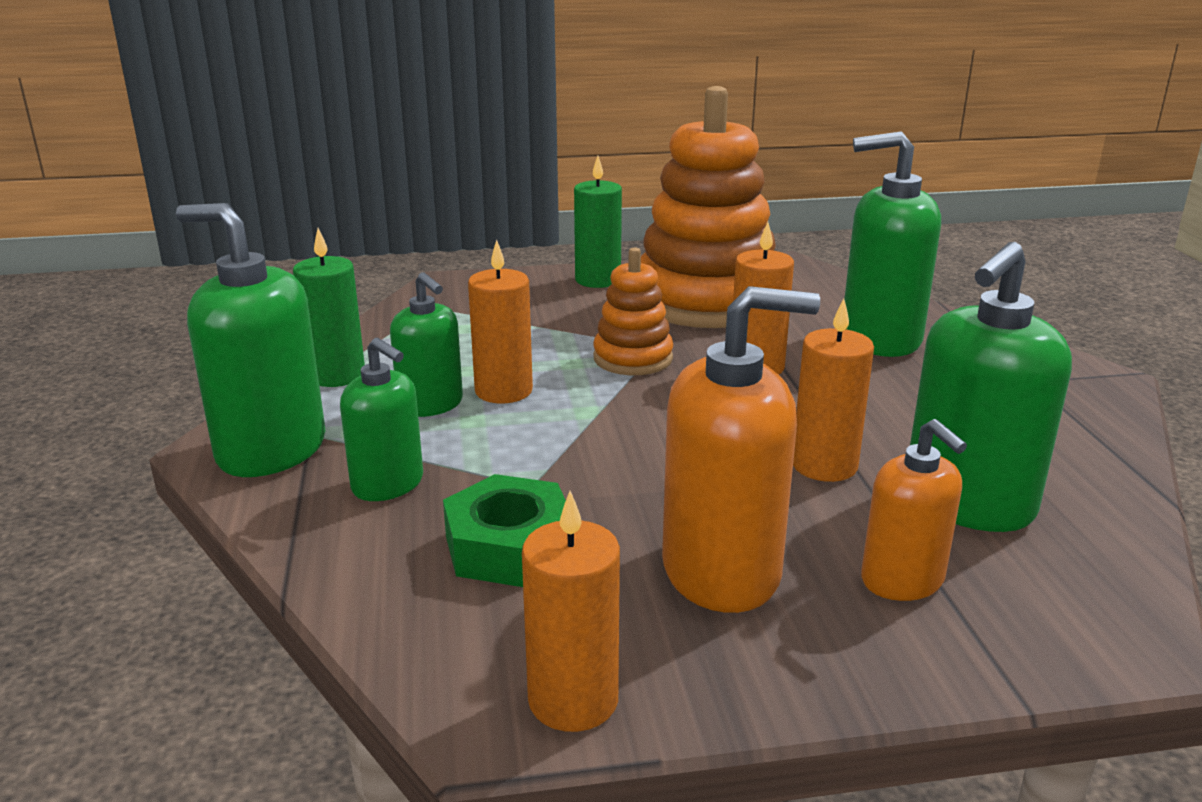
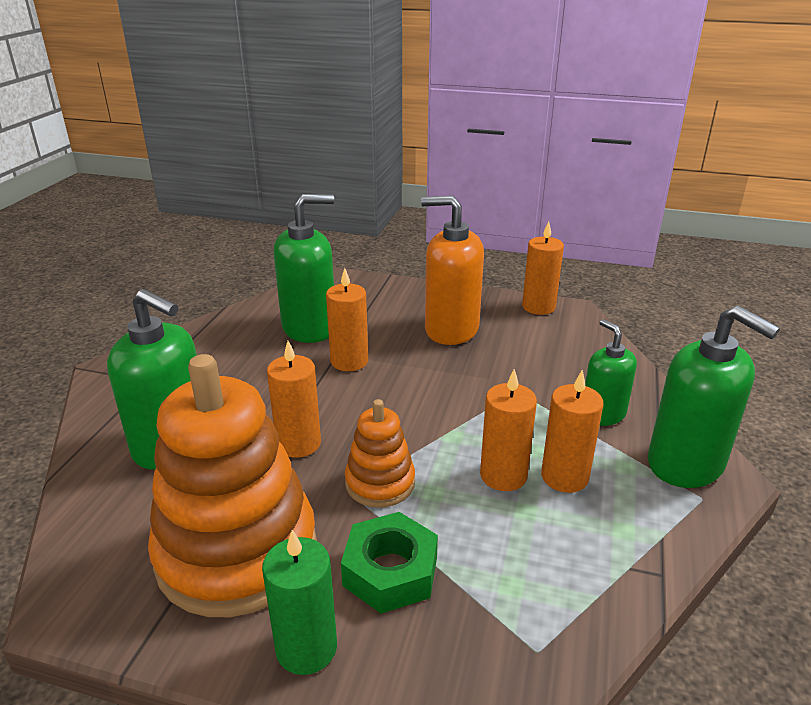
camera: 155 degrees left, 5 degrees up
(337, 375) = (645, 542): green candle -> none
(431, 405) = (564, 477): green soap dispenser -> orange candle
(509, 546) = (542, 362): green nut -> green nut (390, 571)
(902, 580) = (381, 310): orange soap dispenser -> none

